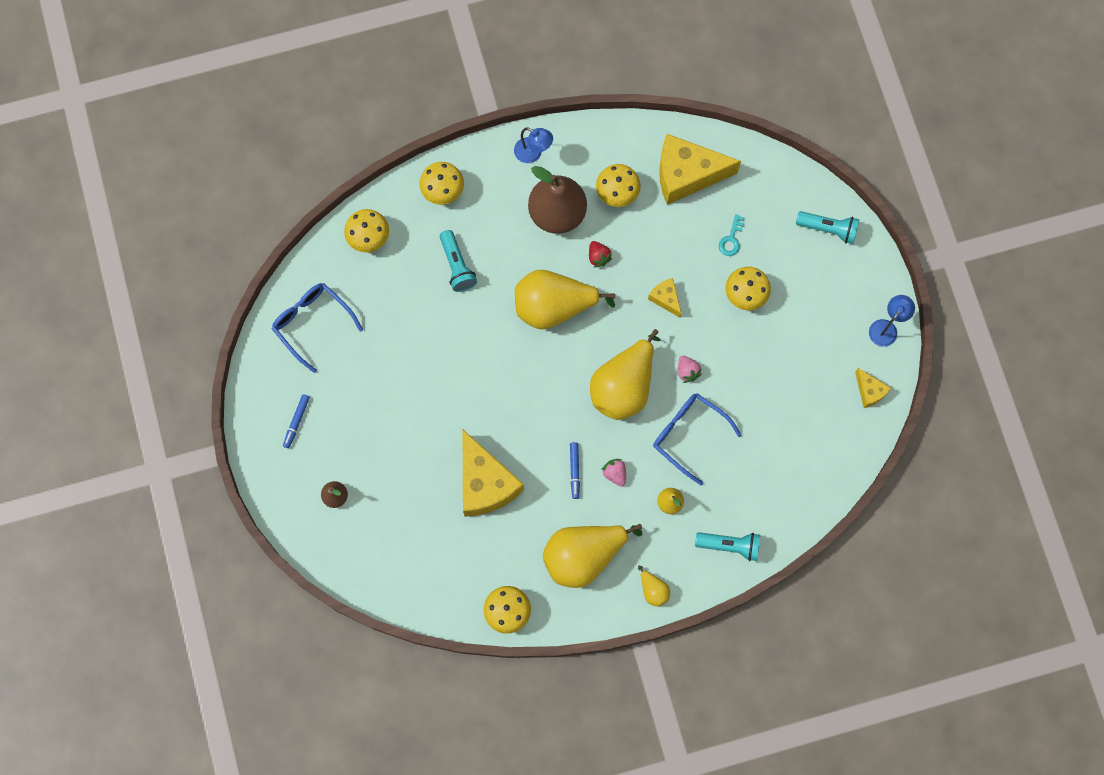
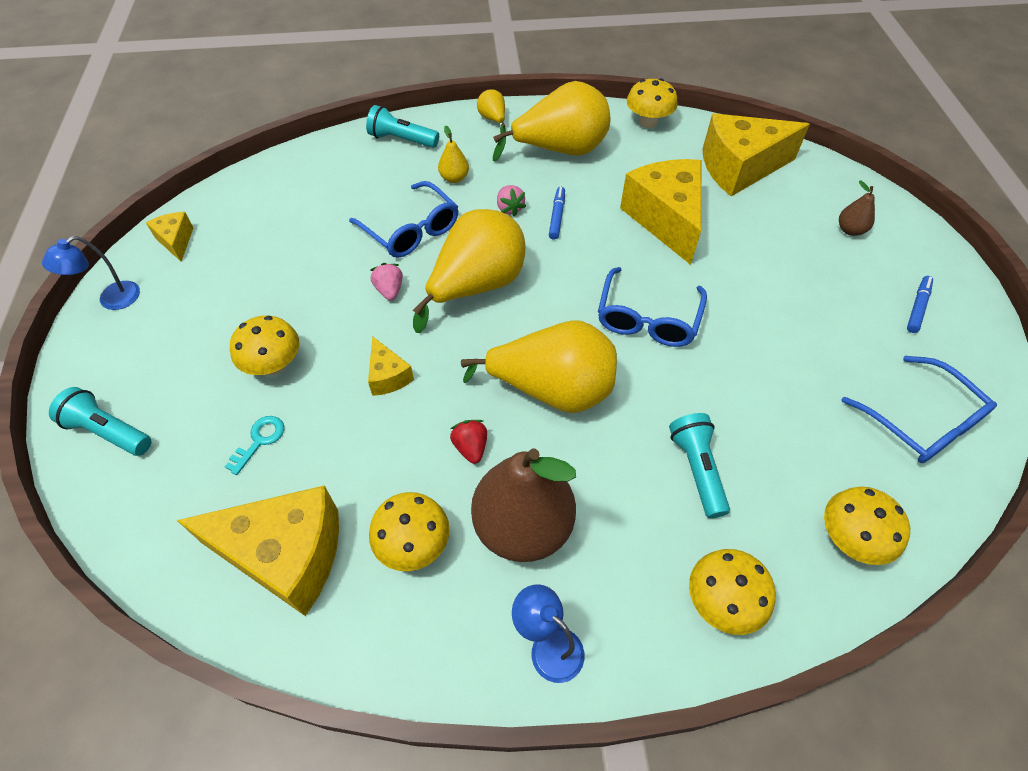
camera: 170 degrees left, 20 degrees down
(423, 559) = (739, 168): none -> yellow cheese
(494, 377) = (647, 319): none -> blue glasses

